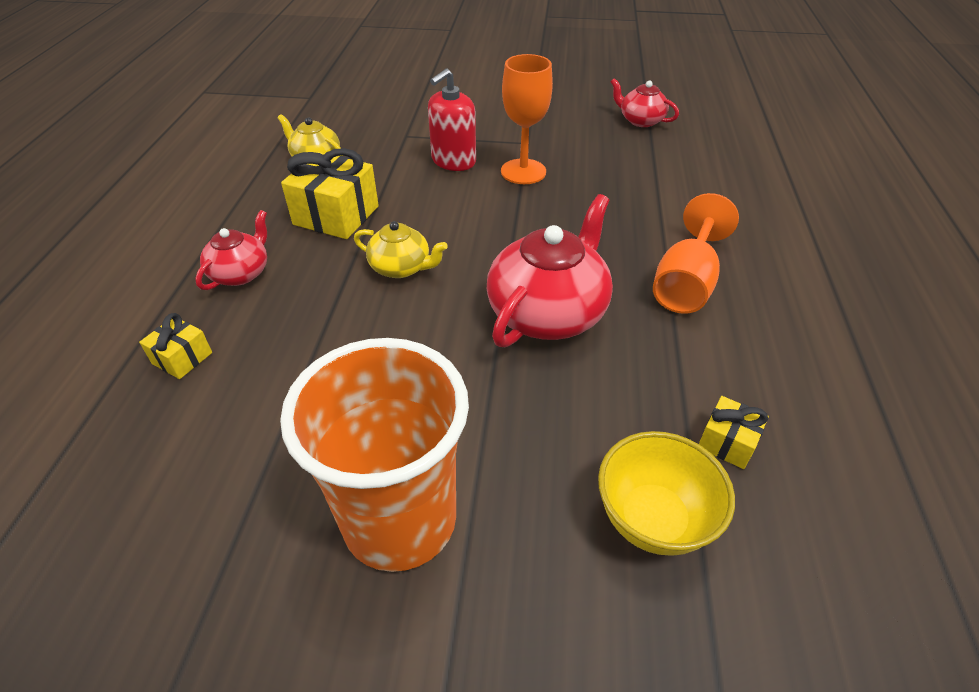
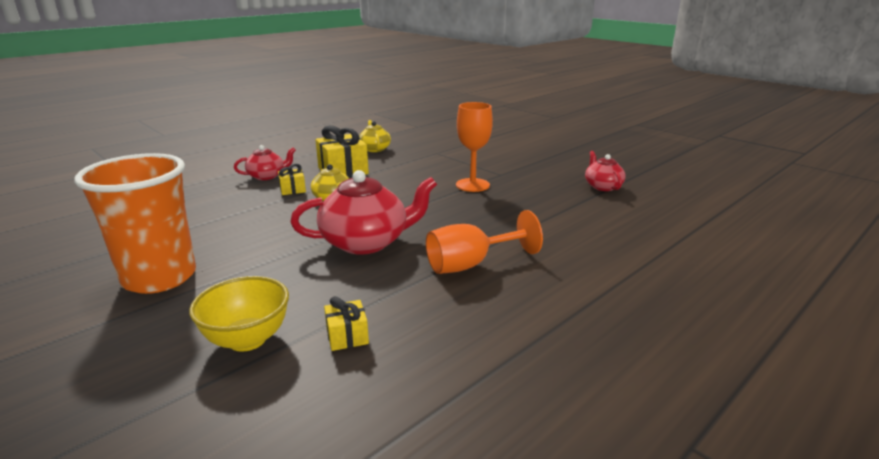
camera: 40 degrees right, 20 degrees down
(182, 358) = (196, 193): yellow gift -> yellow gift (292, 189)
(453, 161) = (442, 169): red soap dispenser -> none

